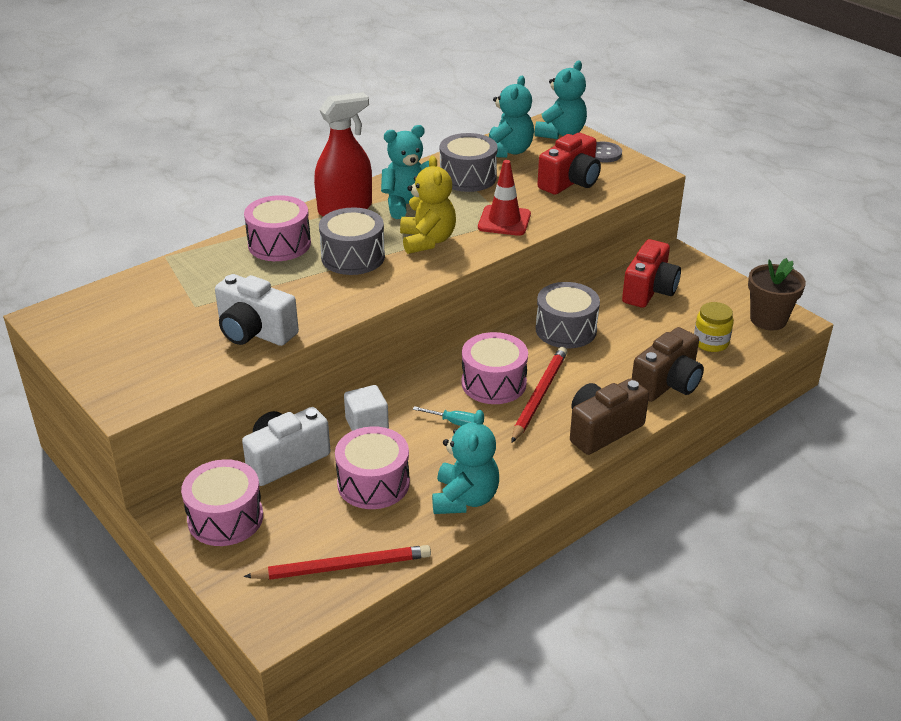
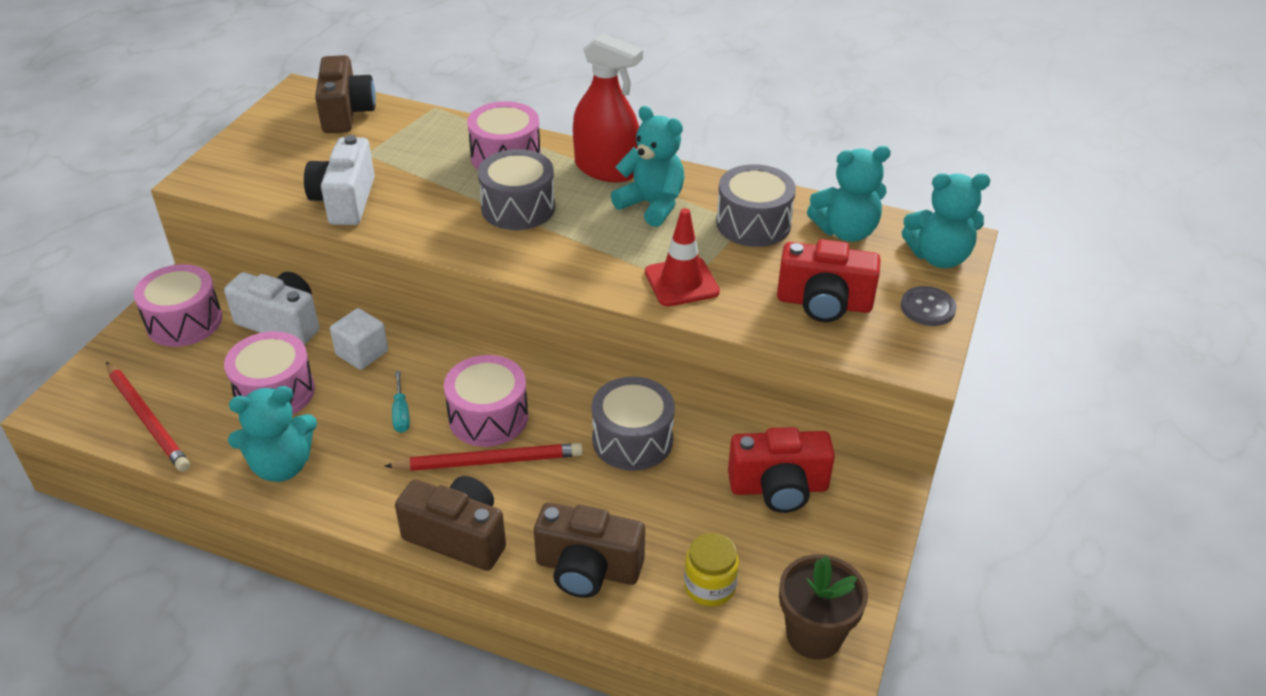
camera: 60 degrees right, 5 degrees up
(117, 301) = (346, 113): none -> brown camera
(427, 241) = (590, 243): yellow teddy bear -> none

